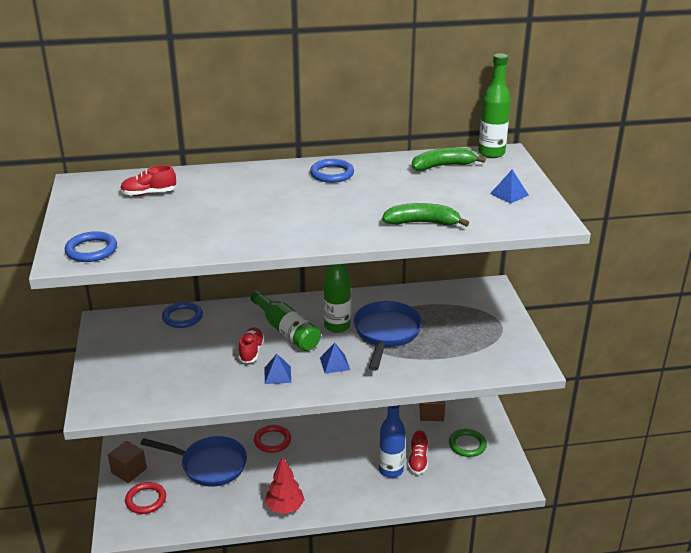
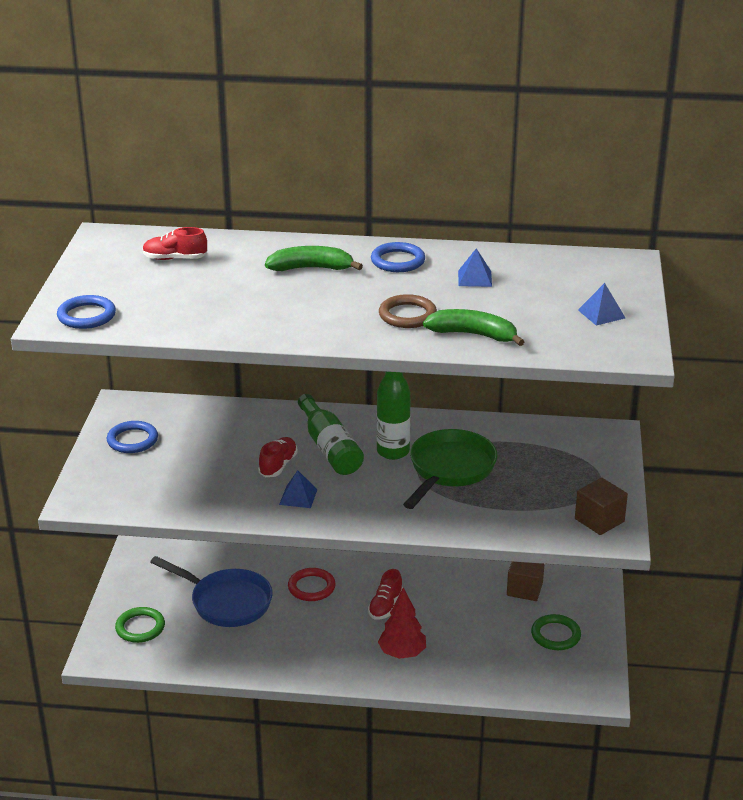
camera: 15 degrees right, 0 degrees up
(129, 471) = (131, 591): brown cube -> brown cube (599, 520)
(146, 500) = (140, 627): red ring -> green ring
(182, 317) = (213, 413): blue ring -> blue ring (132, 440)
(285, 507) = (299, 666): red tree -> red tree (402, 653)
(334, 363) = (371, 495): blue pyramid -> blue pyramid (475, 278)
(362, 214) = (407, 315): none -> brown ring
(386, 333) = (449, 470): blue pan -> green pan
(391, 470) = (445, 648): blue bottle -> none
(418, 461) = (484, 643): red shoe -> red shoe (385, 606)
(443, 166) = (539, 268): green banana -> green banana (311, 268)
(491, 153) = (611, 259): green bottle -> none

